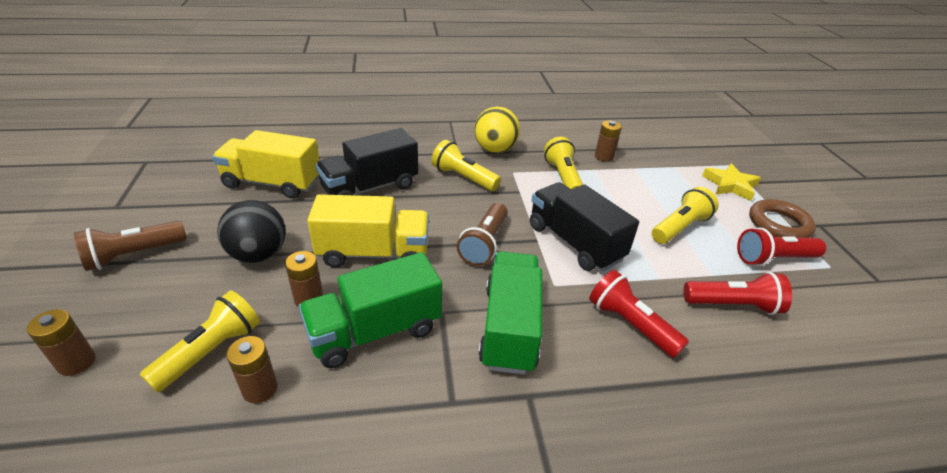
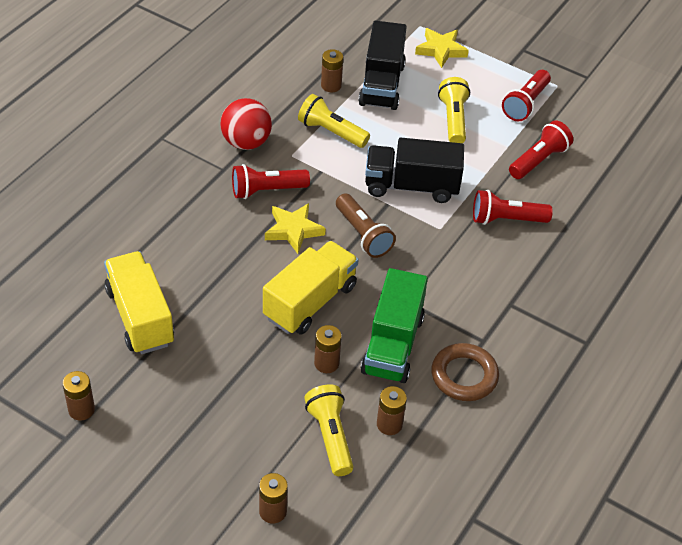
camera: 50 degrees left, 10 degrees up
(134, 255) = (163, 446): brown flashlight -> none
(152, 200) = (81, 410): none -> brown battery
(259, 255) = (243, 369): black ball -> none
(272, 183) = (140, 317): yellow truck -> yellow truck turned 105 degrees clockwise
(370, 188) = (218, 257): black truck -> black truck (382, 84)
(441, 207) = (293, 230): none -> yellow star
(464, 178) = (267, 190): yellow flashlight -> red flashlight
(495, 150) = (246, 142): yellow ball -> red ball
(510, 327) = (454, 277): green truck -> none
(779, 224) = (502, 68): brown ring -> brown ring (464, 376)

